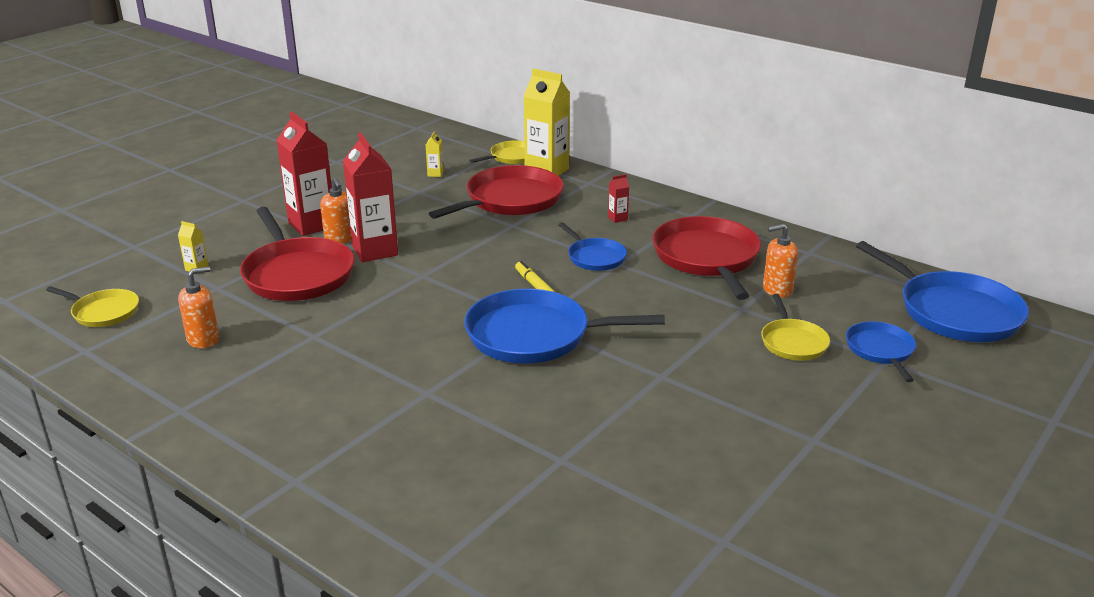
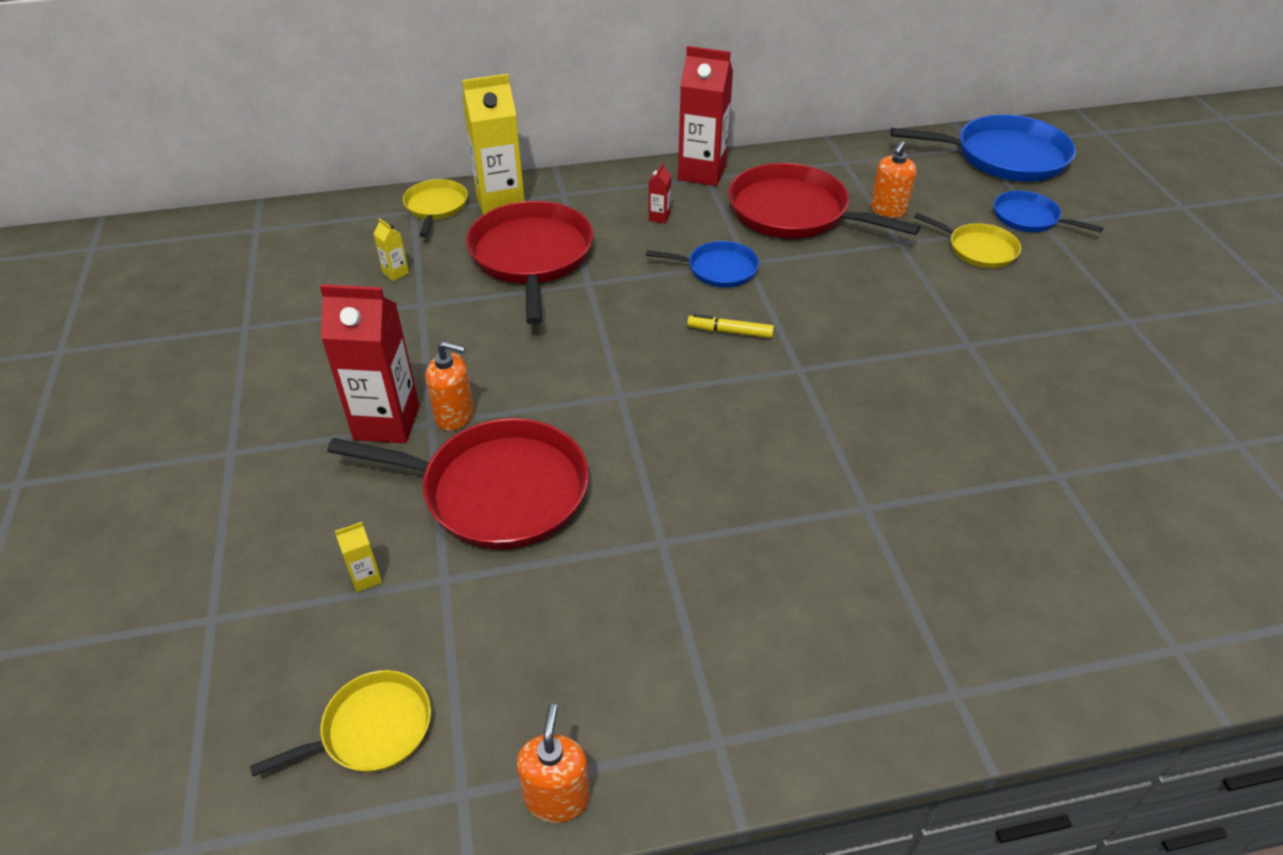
camera: 50 degrees left, 15 degrees up
(203, 339) = (565, 648): orange soap dispenser -> orange soap dispenser (557, 798)
(375, 251) = (519, 403): red carton -> red carton (702, 173)
(534, 335) = (826, 380): blue pan -> none

